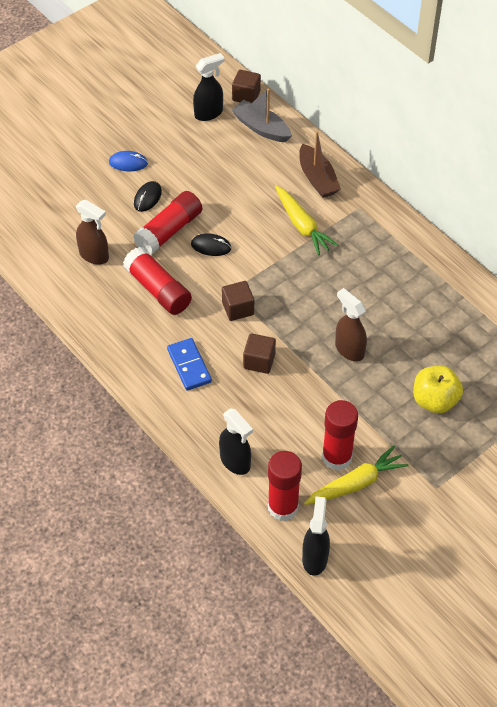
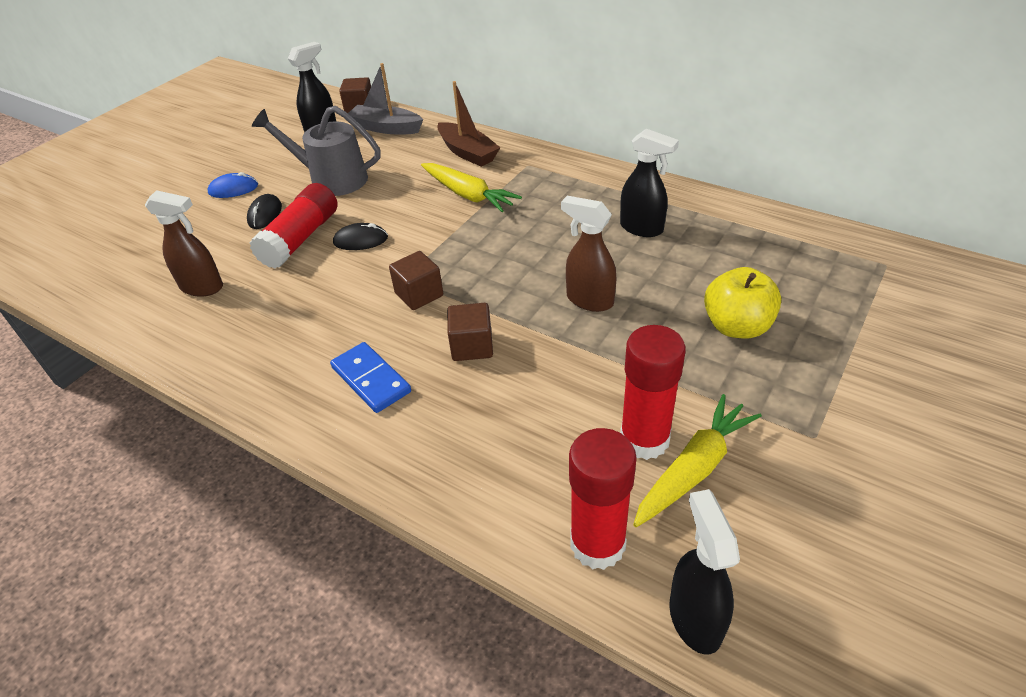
camera: 15 degrees left, 10 degrees down
(158, 289) = (301, 302): red glue stick -> none
(204, 176) = (332, 179): none -> grey watering can
(235, 462) = (489, 495): black spray bottle -> black spray bottle (642, 228)

